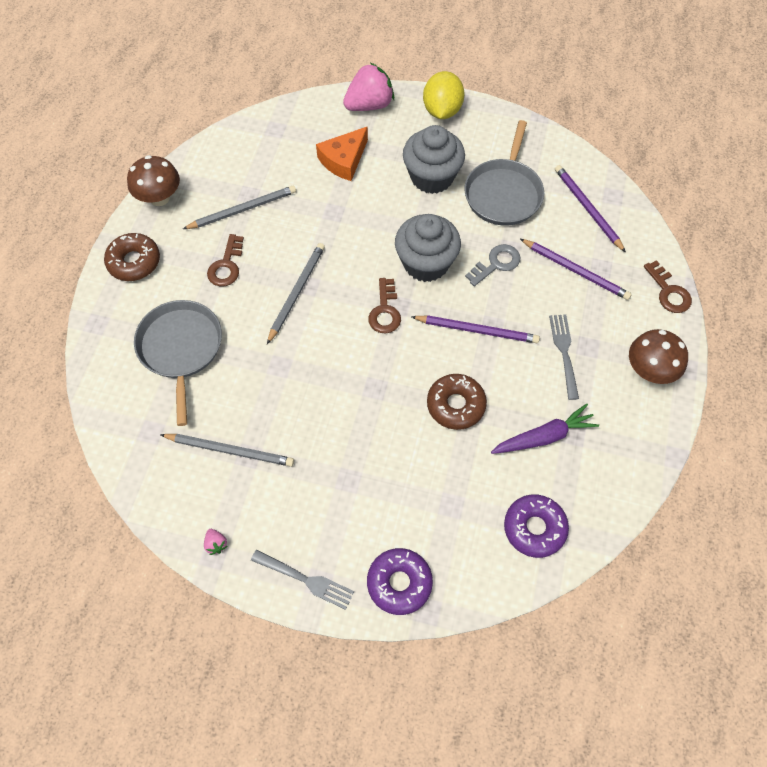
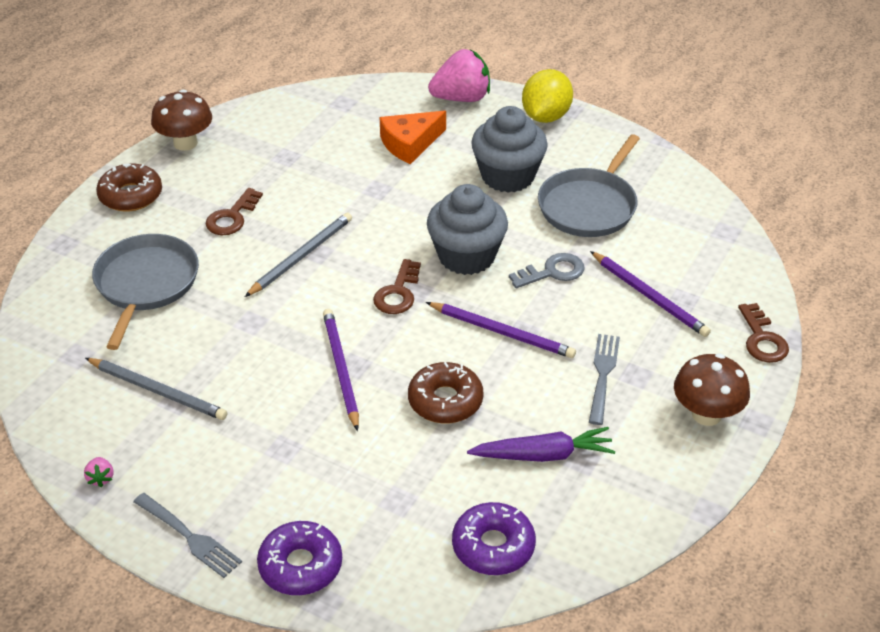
camera: 15 degrees right, 20 degrees down
(243, 209) = (273, 169): grey pencil -> none
(587, 208) = (688, 238): purple pencil -> purple pencil (341, 369)

